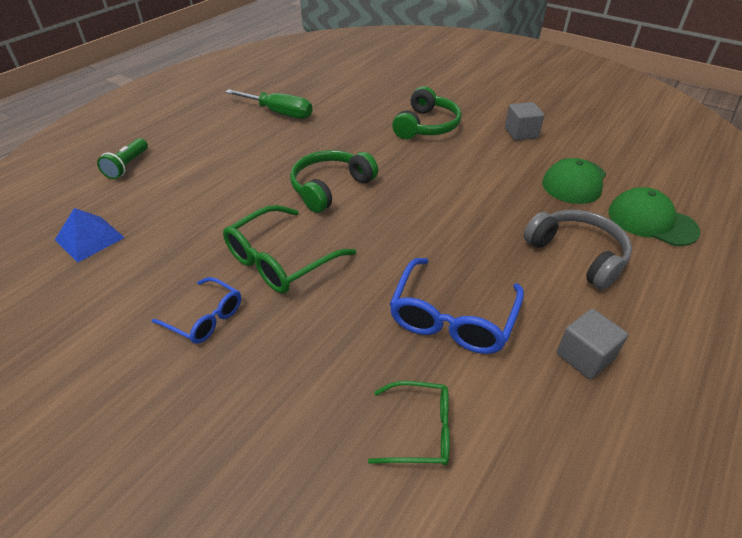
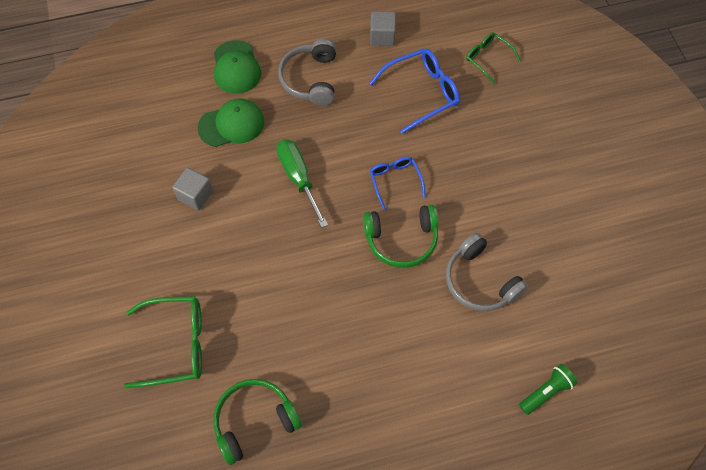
camera: 140 degrees left, 20 degrees up
(89, 238) = (603, 306): blue pyramid -> none
(205, 318) = (553, 181): blue glasses -> blue glasses (395, 181)
(233, 197) = (480, 281): none -> grey headphones
(279, 113) = (361, 386): green screwdriver -> green screwdriver (298, 178)
(280, 260) = (485, 194): green glasses -> green glasses (176, 344)
(426, 126) = (255, 261): green headphones -> green headphones (254, 421)

